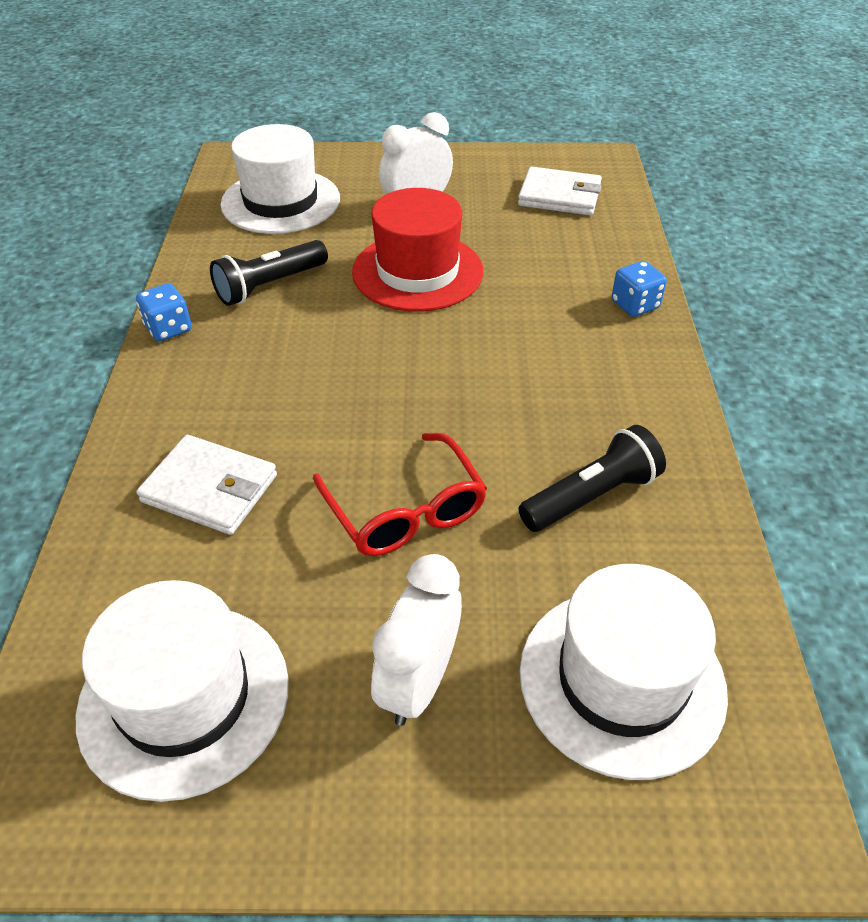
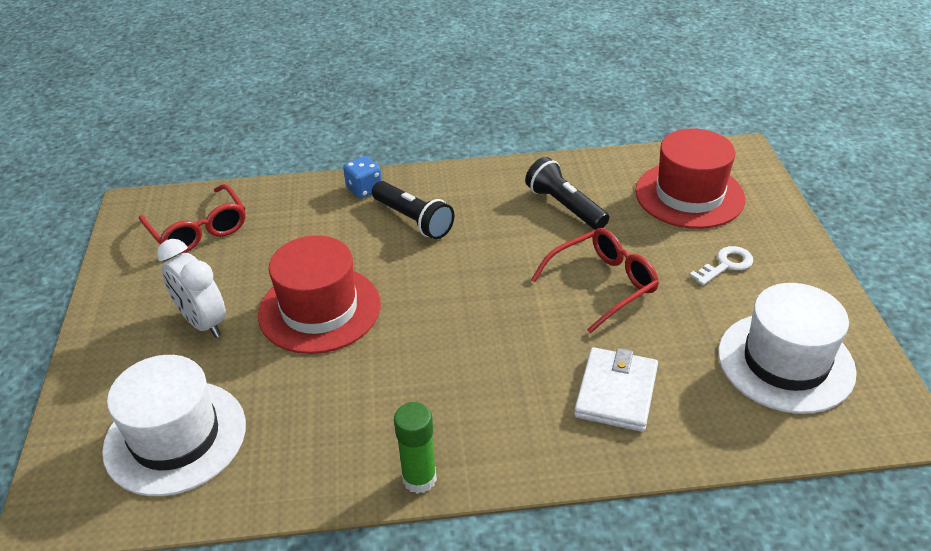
camera: 95 degrees left, 5 degrees down
(168, 328) = (419, 479): blue dice -> green glue stick
(270, 285) = (343, 412): black flashlight -> black flashlight (413, 220)
(418, 682) = (726, 265): white clock -> white key
(559, 196) = (198, 230): white wallet -> red glasses
(621, 680) = (689, 195): white hat -> red hat

